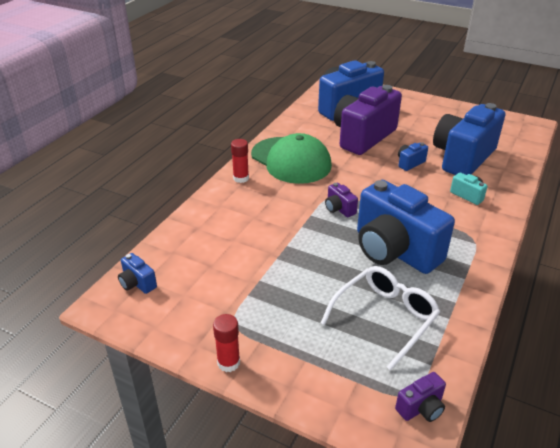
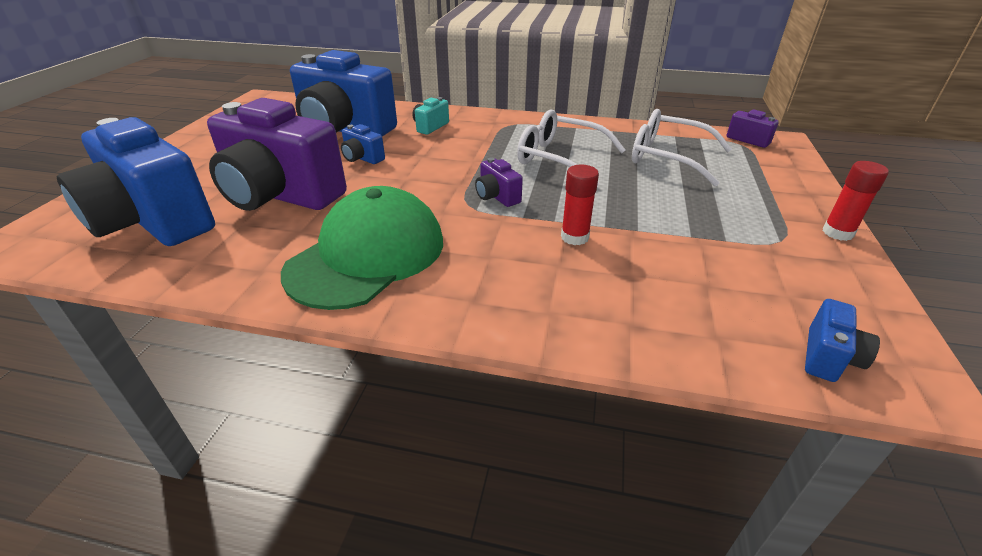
camera: 105 degrees left, 0 degrees up
(241, 178) = (446, 305): red glue stick -> red glue stick (574, 237)
(339, 209) = (497, 197): purple camera -> purple camera turned 105 degrees clockwise
(394, 251) = (560, 158): blue camera -> white glasses

